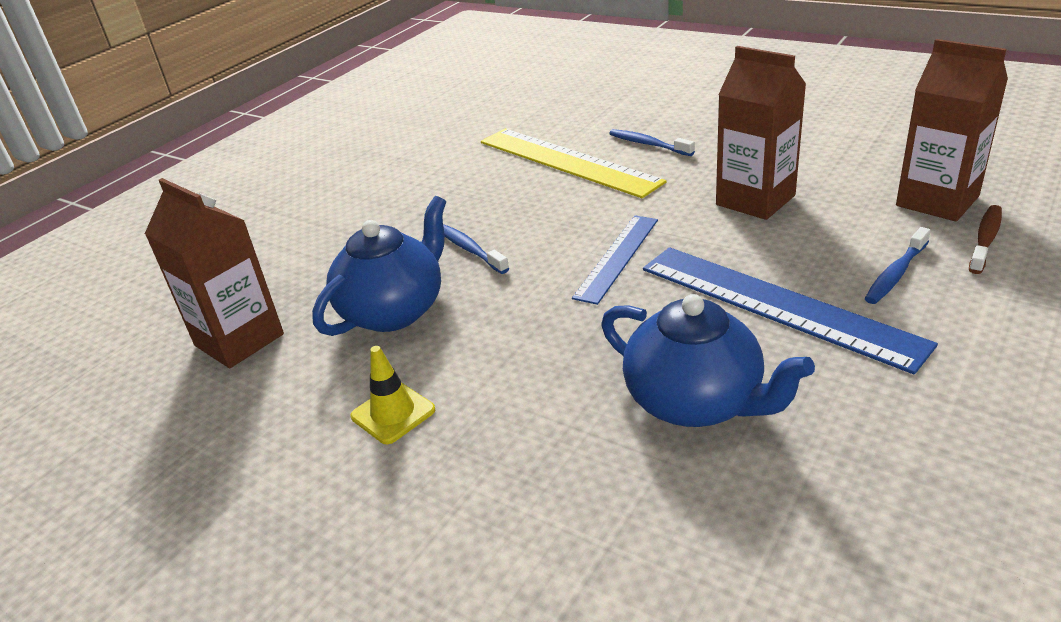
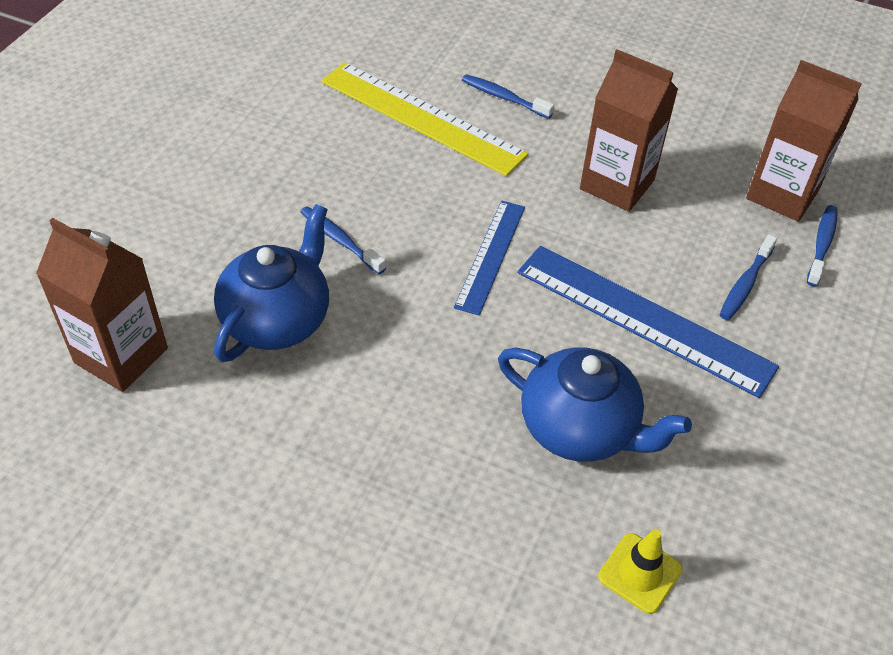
camera: 15 degrees left, 15 degrees up
(393, 413) = (305, 444): yellow traffic cone -> yellow traffic cone (640, 573)
(985, 239) = (822, 244): brown toothbrush -> blue toothbrush

